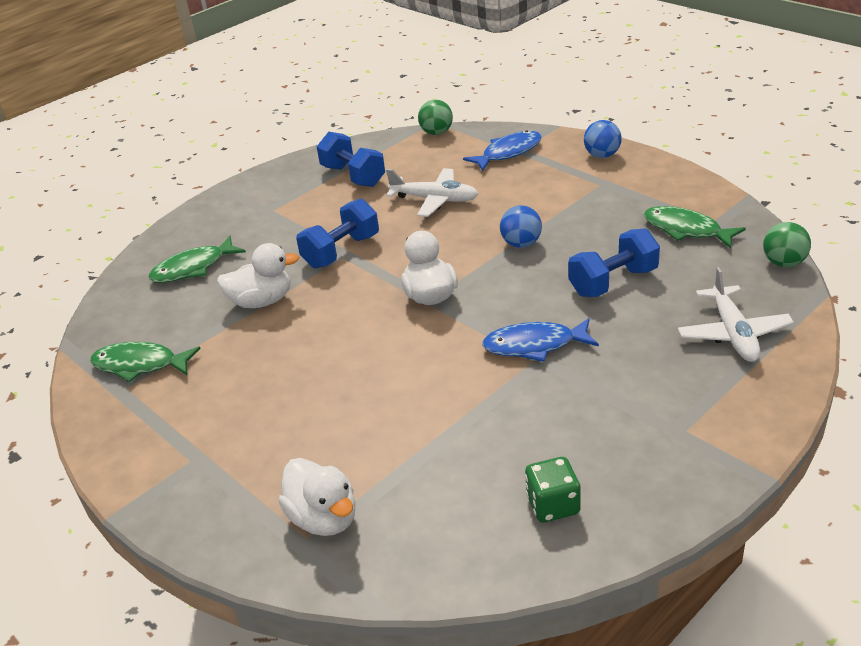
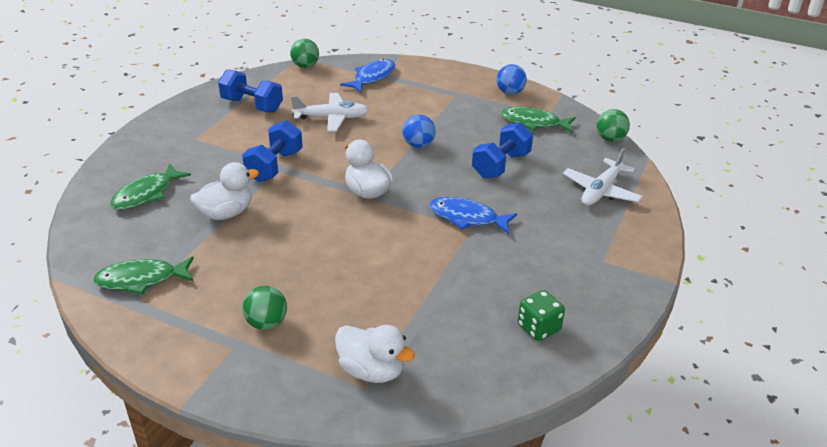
camera: 25 degrees left, 0 degrees up
(239, 437) = (266, 323): none -> green ball
(535, 345) = (467, 218): blue fish -> blue fish turned 45 degrees clockwise
(602, 155) = (445, 74): blue ball -> blue ball (510, 92)
(733, 333) = (601, 191): white plane -> white plane turned 60 degrees clockwise

